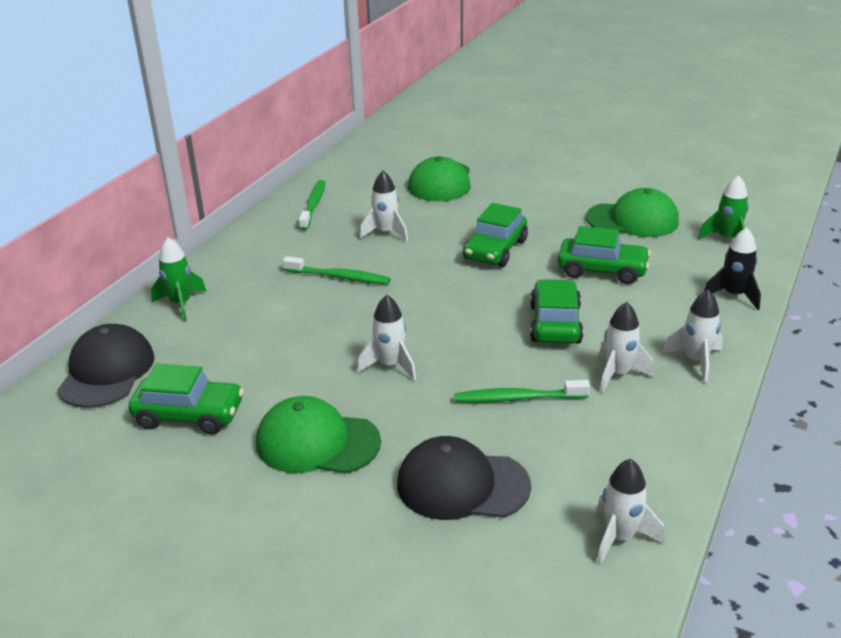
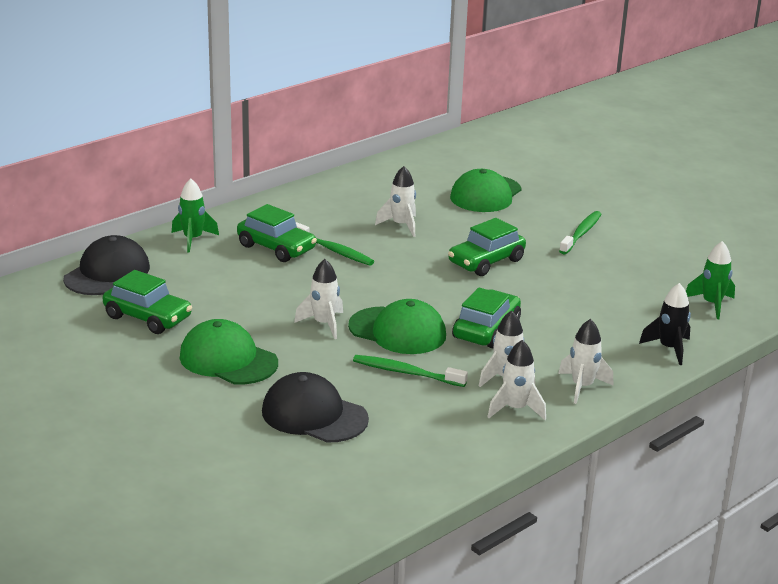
camera: 20 degrees right, 5 degrees down
(313, 205) = (356, 188): green toothbrush -> green toothbrush (581, 233)
(602, 270) = (567, 300): green car -> green car (276, 248)
(620, 537) = (404, 479): white rocket -> white rocket (515, 409)
(632, 220) = (637, 267): green cap -> green cap (397, 331)

